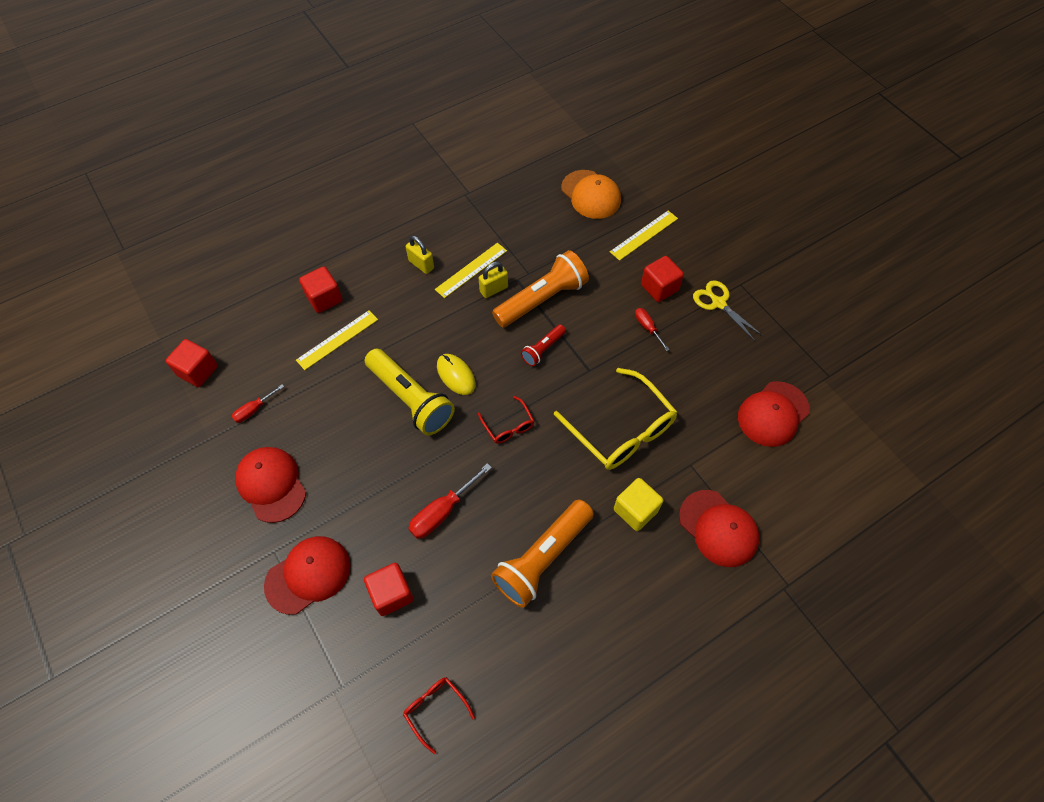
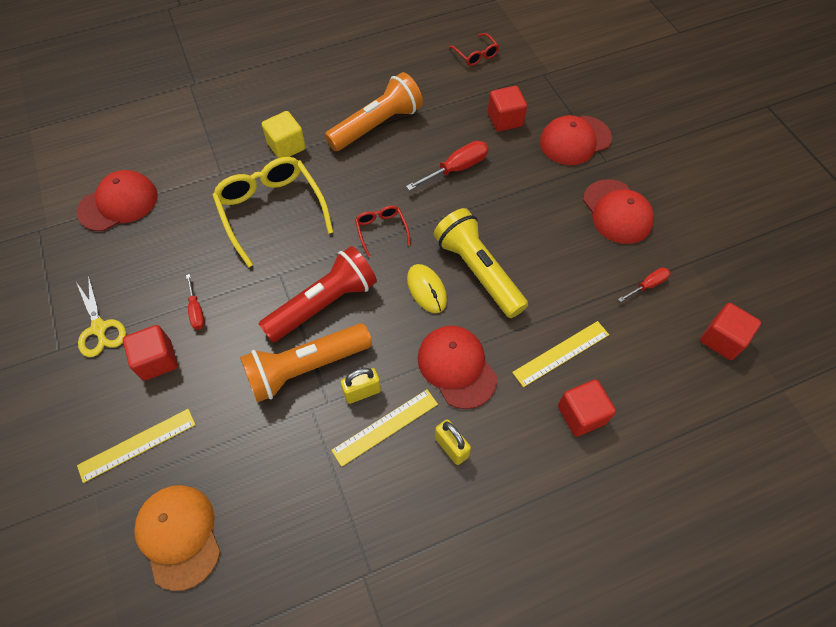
camera: 170 degrees left, 0 degrees up
(543, 349) = (323, 304): red flashlight -> red flashlight, size x1.96
(718, 528) = (223, 125): red cap -> red cap (456, 367)

